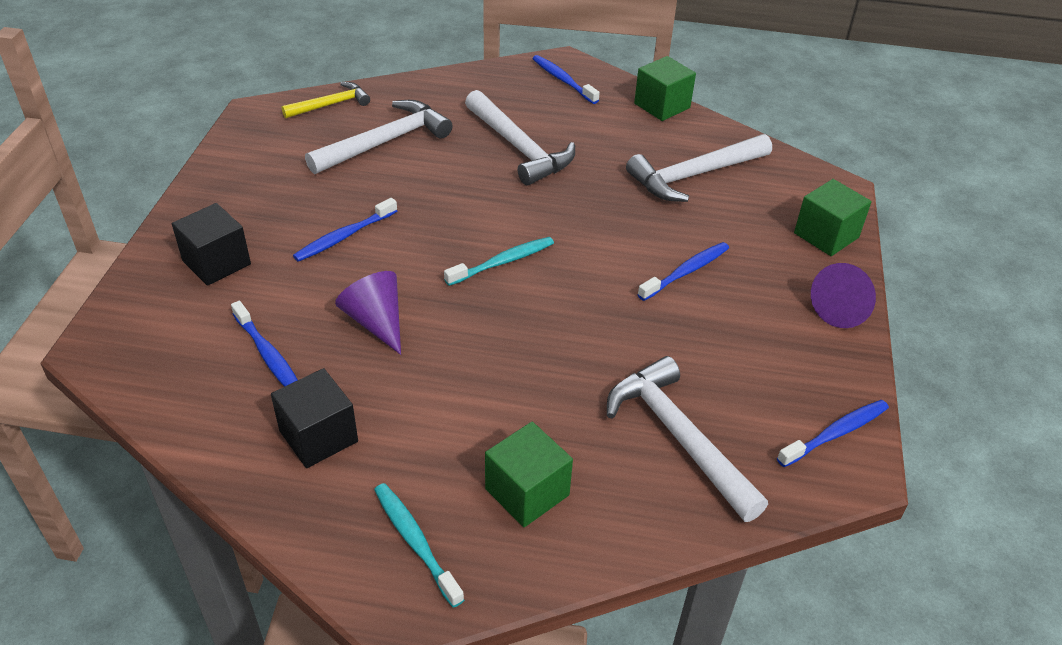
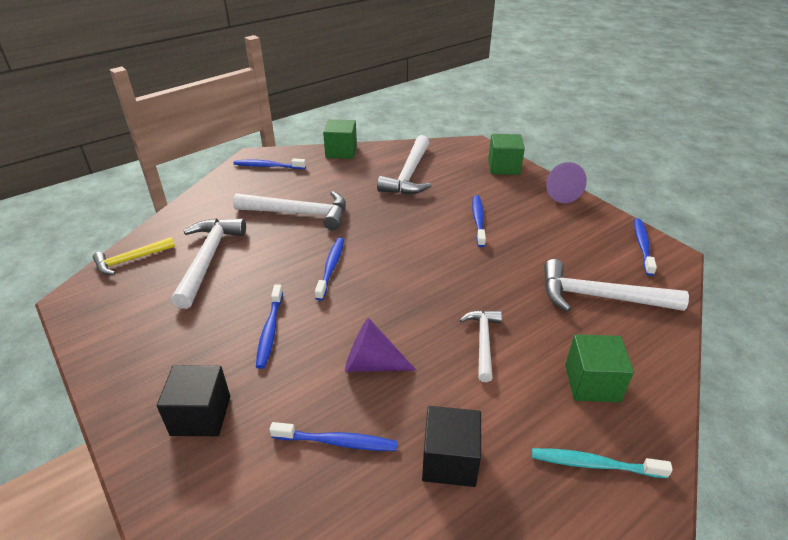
camera: 45 degrees left, 5 degrees down
(331, 104) = (131, 260): yellow hammer -> yellow hammer turned 135 degrees counterclockwise
(468, 218) = (331, 267): none -> blue toothbrush
(491, 380) = (483, 342): none -> white hammer
(503, 262) = (387, 277): turquoise toothbrush -> none

